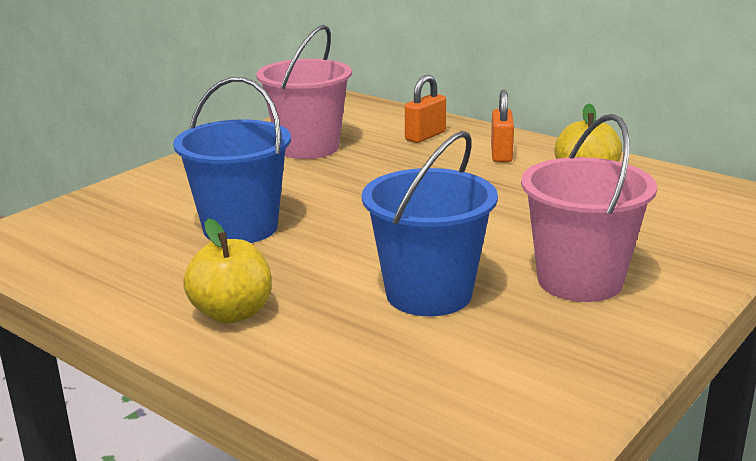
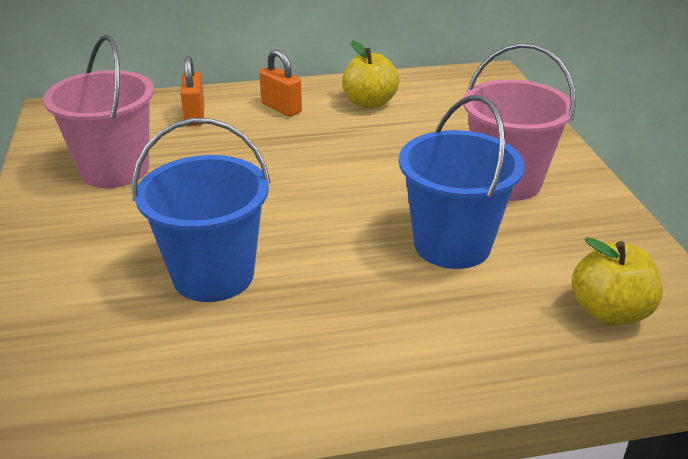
camera: 50 degrees left, 10 degrees up
(232, 313) = (364, 351): yellow apple -> yellow apple (609, 312)

